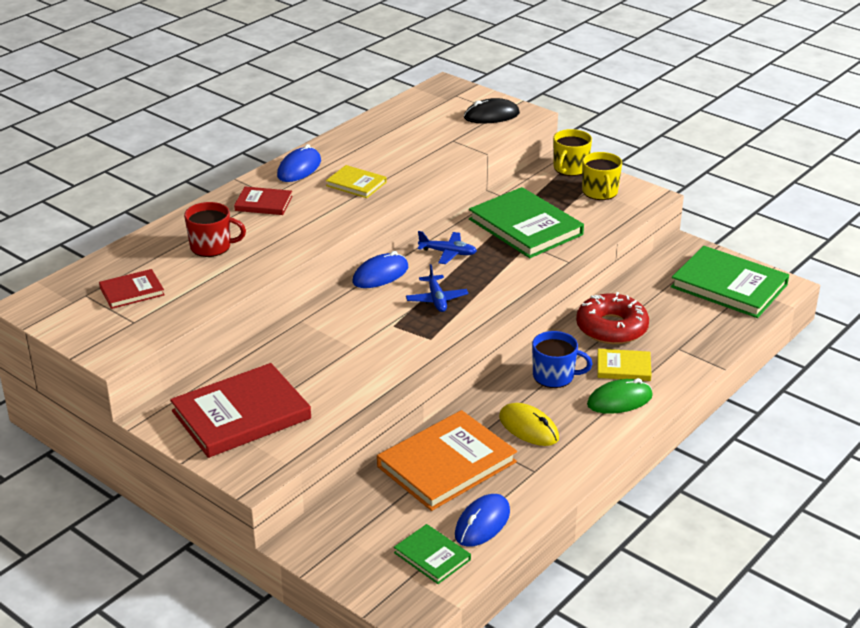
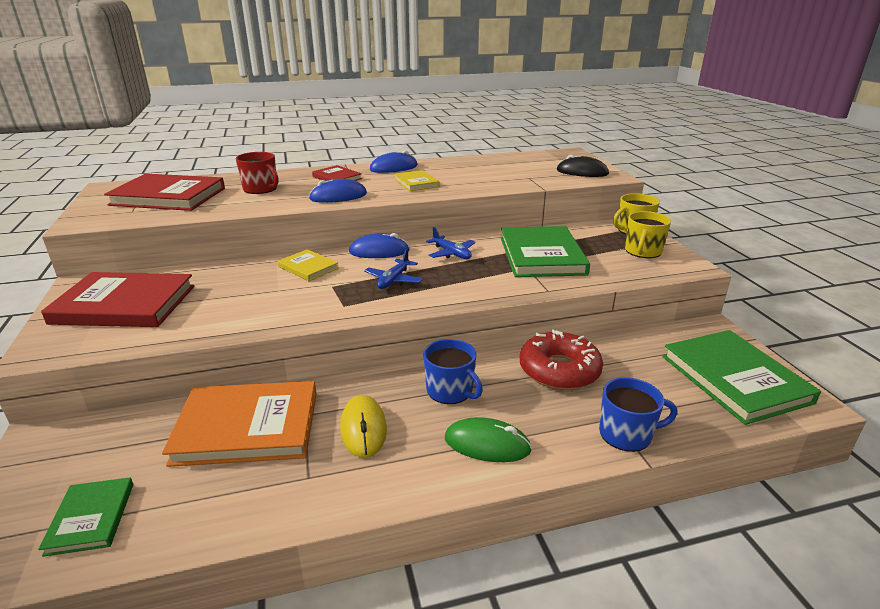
camera: 35 degrees right, 5 degrees down
(132, 291) = (168, 197): red book -> red book, size x1.95
(482, 523) = (183, 508): blue mouse -> blue mouse (338, 196)
(623, 367) = (530, 412): yellow book -> yellow book (308, 267)
(695, 355) = (626, 434): none -> blue mug

